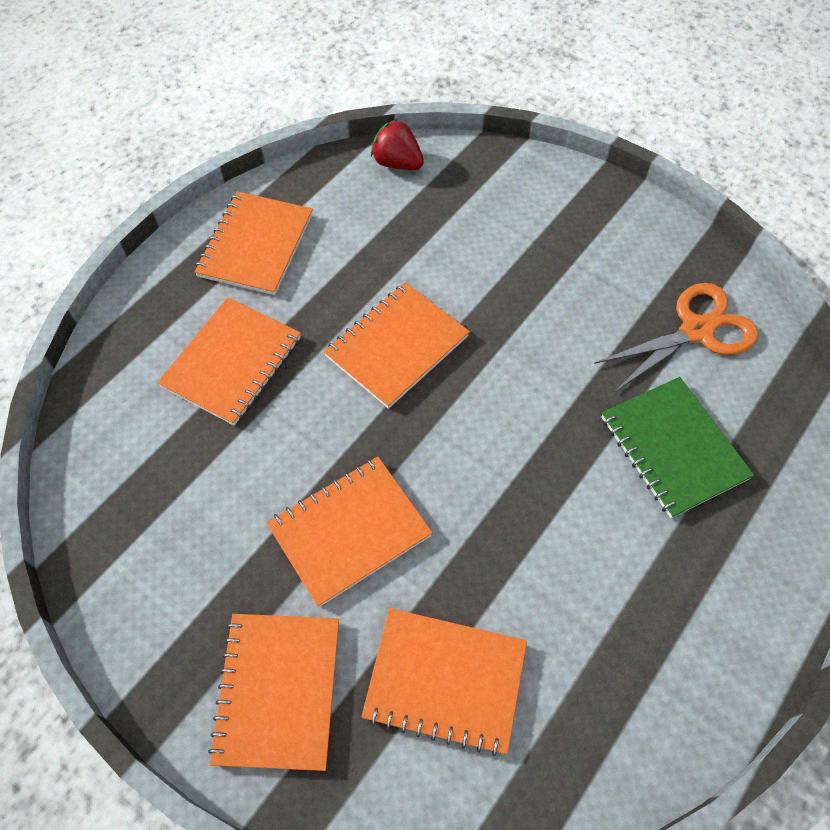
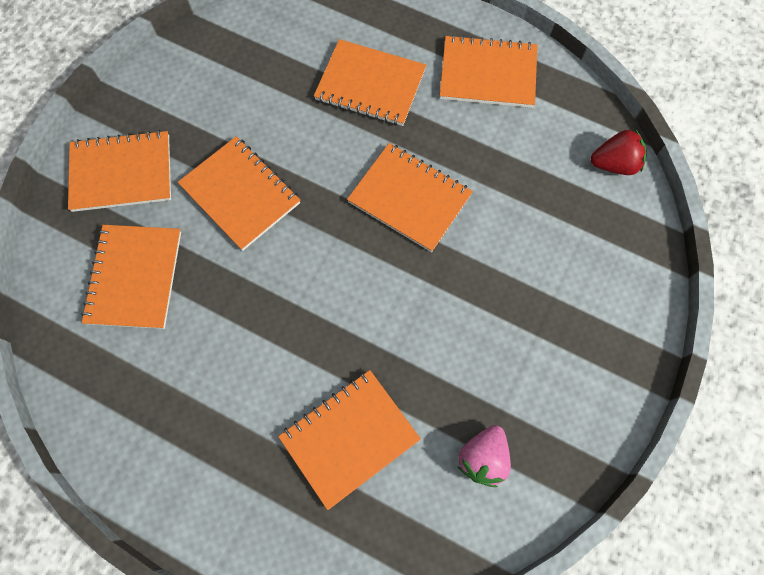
camera: 80 degrees right, 10 degrees up
(397, 163) = (614, 164): red strawberry -> red strawberry turned 60 degrees clockwise
(673, 448) = (349, 438): green notebook -> orange notebook
(696, 330) = (483, 458): orange scissors -> pink strawberry

